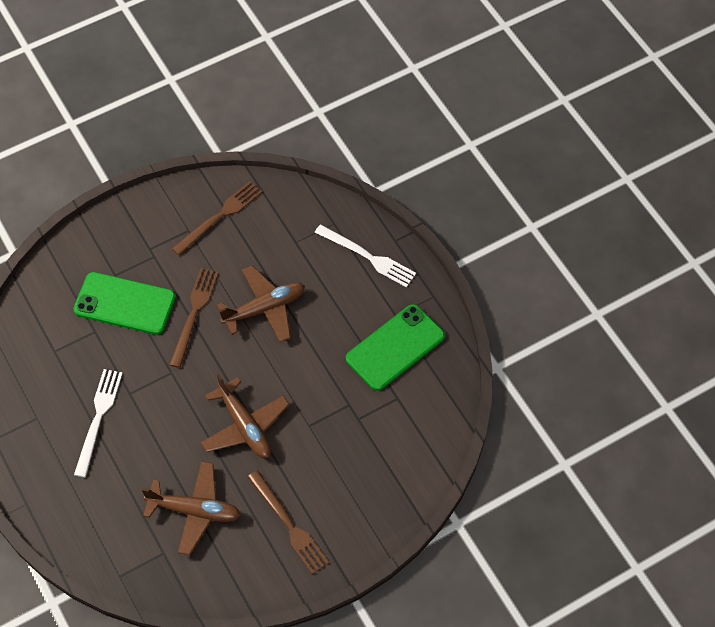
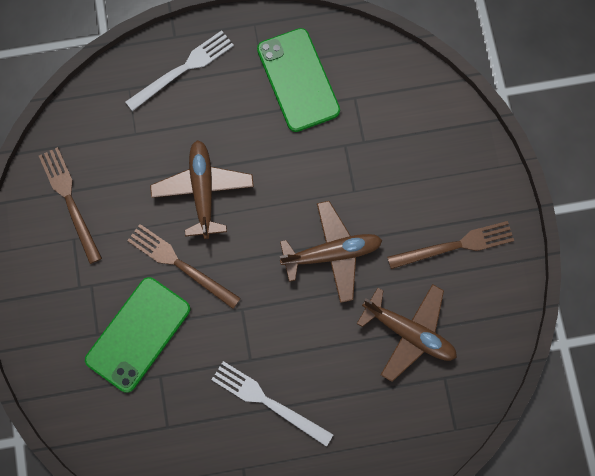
camera: 70 degrees left, 15 degrees up
(195, 511) = (409, 333): brown plane -> brown plane turned 90 degrees clockwise

